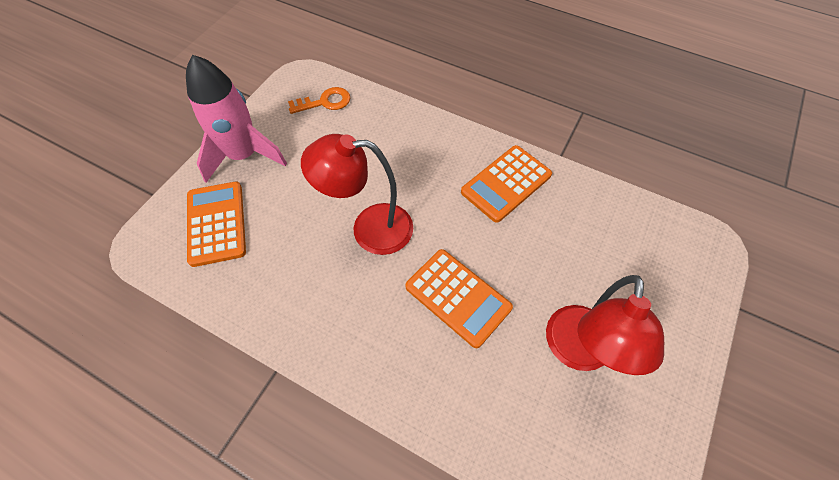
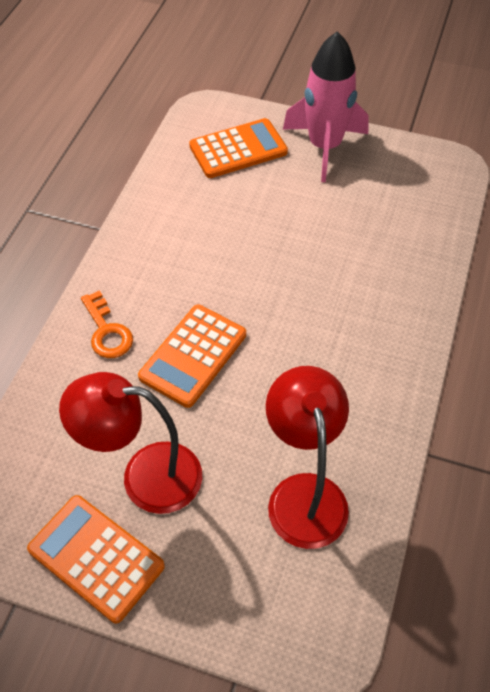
camera: 80 degrees right, 5 degrees down
(325, 102) = (423, 194): orange key -> orange key (107, 331)
(369, 229) = (260, 266): red lamp -> red lamp (304, 493)
(506, 183) = (358, 389): orange calculator -> orange calculator (96, 557)

